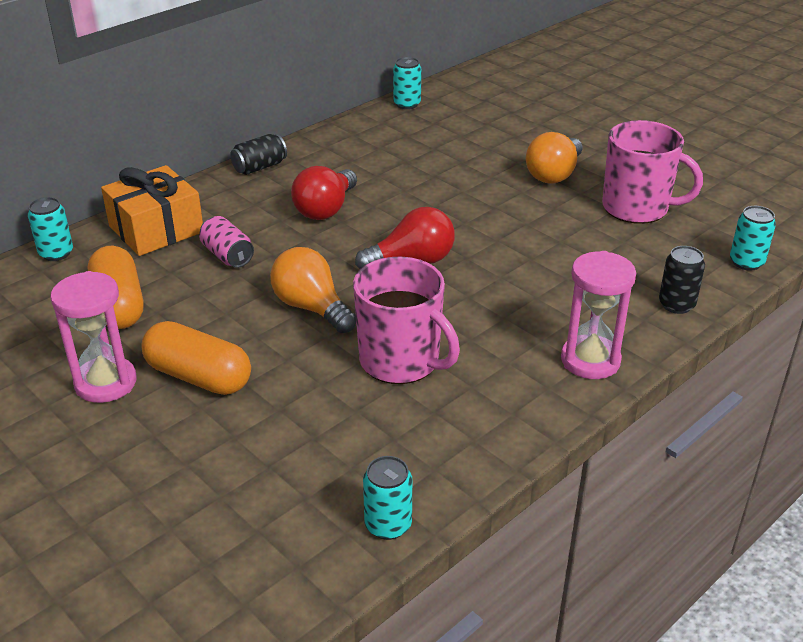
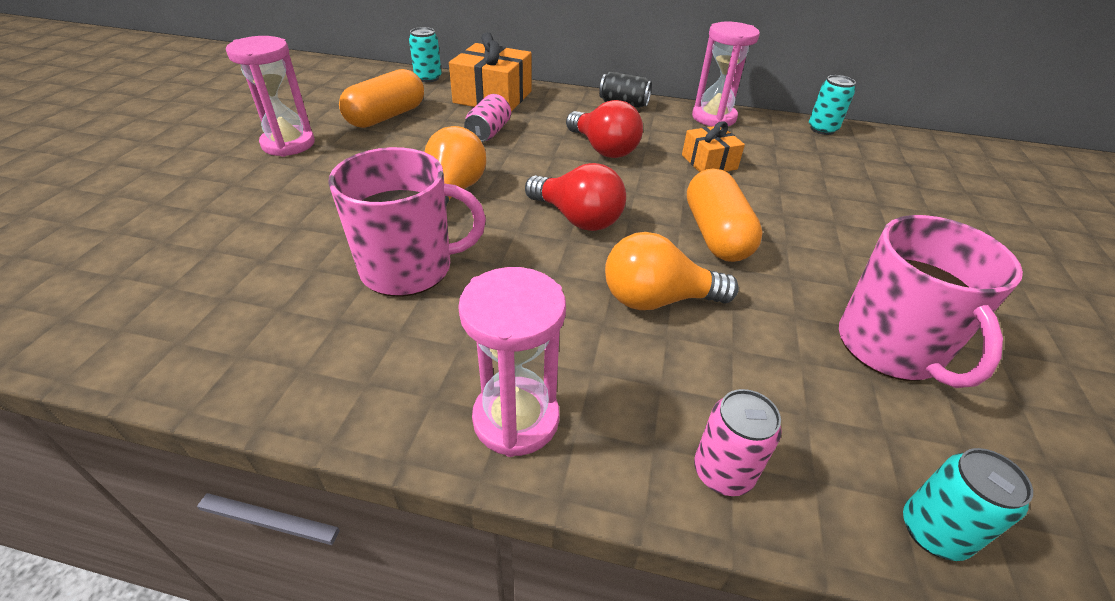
camera: 55 degrees right, 5 degrees up
(199, 377) = (318, 176): orange capsule -> orange capsule (716, 234)
(325, 209) = (603, 149): red light bulb -> red light bulb turned 120 degrees counterclockwise
(336, 138) = (713, 117): none -> pink hourglass
(388, 525) = (133, 354): turquoise can -> none
(398, 172) = (709, 162): none -> orange gift
(401, 361) = (409, 268): pink mug -> pink mug turned 105 degrees counterclockwise
(554, 174) = (853, 254): orange light bulb -> orange light bulb (657, 299)
(676, 305) = (723, 472): black can -> pink can

